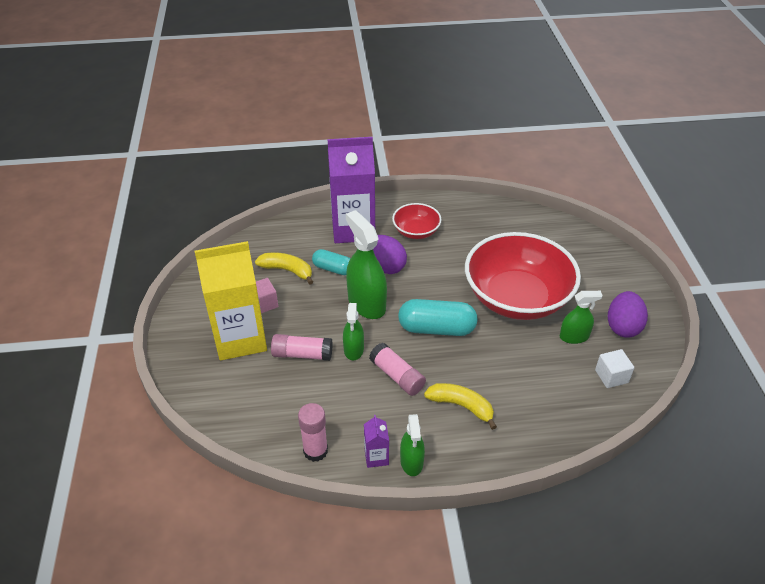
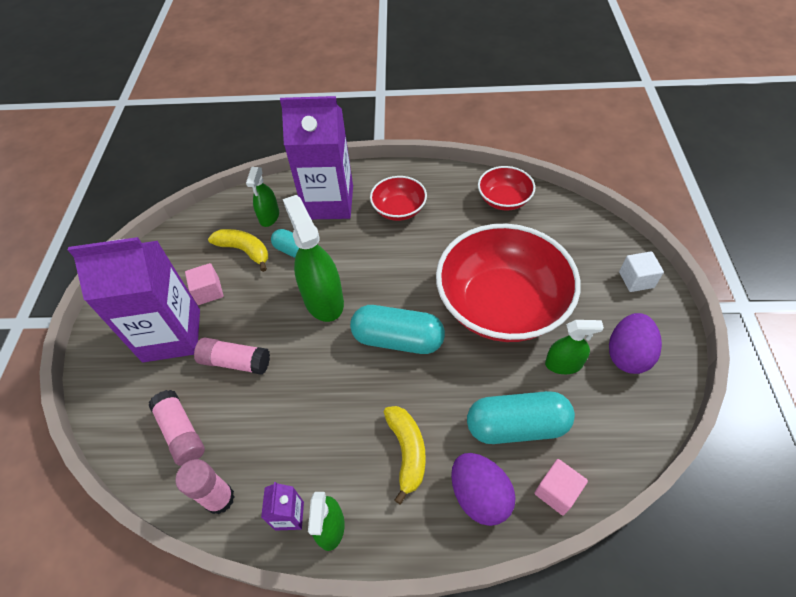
camera: 10 degrees right, 10 degrees up
(240, 338) = (172, 335): yellow carton -> purple carton
(353, 349) = (295, 360): green spray bottle -> green spray bottle (269, 216)
(386, 266) = (355, 252): purple egg -> purple egg (479, 496)
(397, 376) = (338, 401): pink glue stick -> pink glue stick (181, 432)
(461, 406) = (407, 451): yellow banana -> yellow banana turned 45 degrees clockwise
(504, 219) = (504, 200): none -> red bowl
(544, 381) = (517, 426): none -> turquoise capsule
(583, 422) = (557, 491): none -> pink cube
(611, 376) = (603, 426): white cube -> white cube (636, 280)

